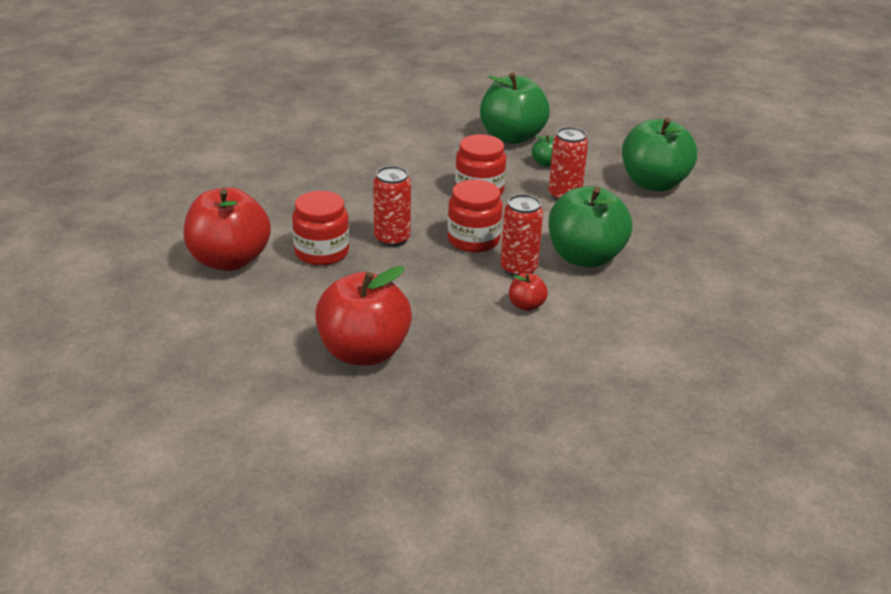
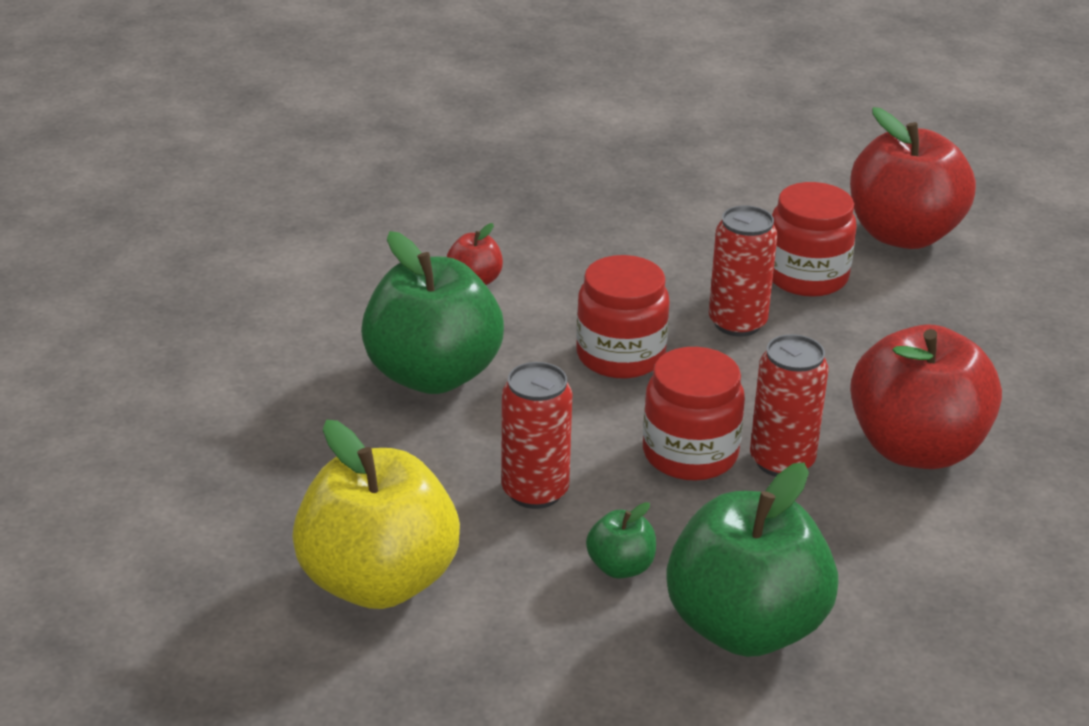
camera: 155 degrees right, 0 degrees up
(363, 352) = (623, 182): red apple -> red apple (916, 448)
(518, 269) = (520, 328): red can -> red can (781, 461)
(653, 183) = (378, 581): green apple -> yellow apple

